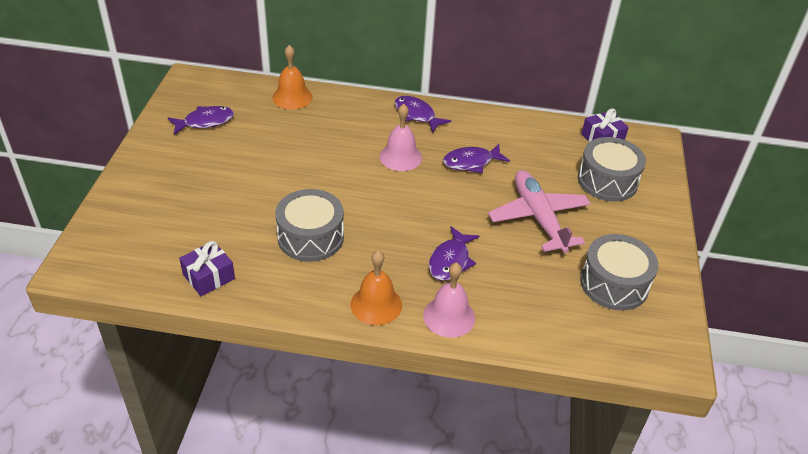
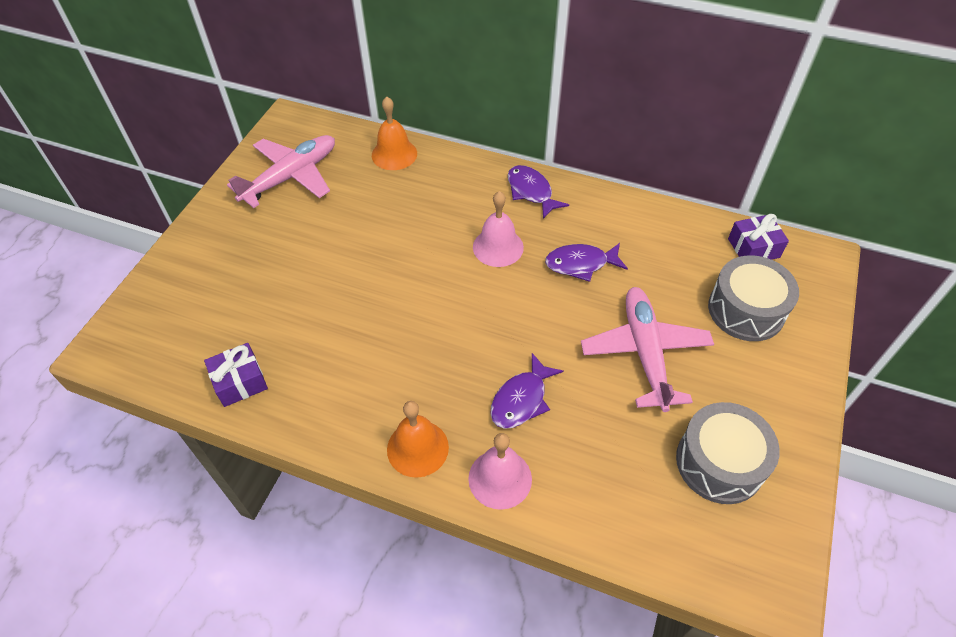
camera: 15 degrees right, 10 degrees up
(205, 122) = (290, 177): purple fish -> pink plane
(310, 237) = (366, 344): grey drum -> none

